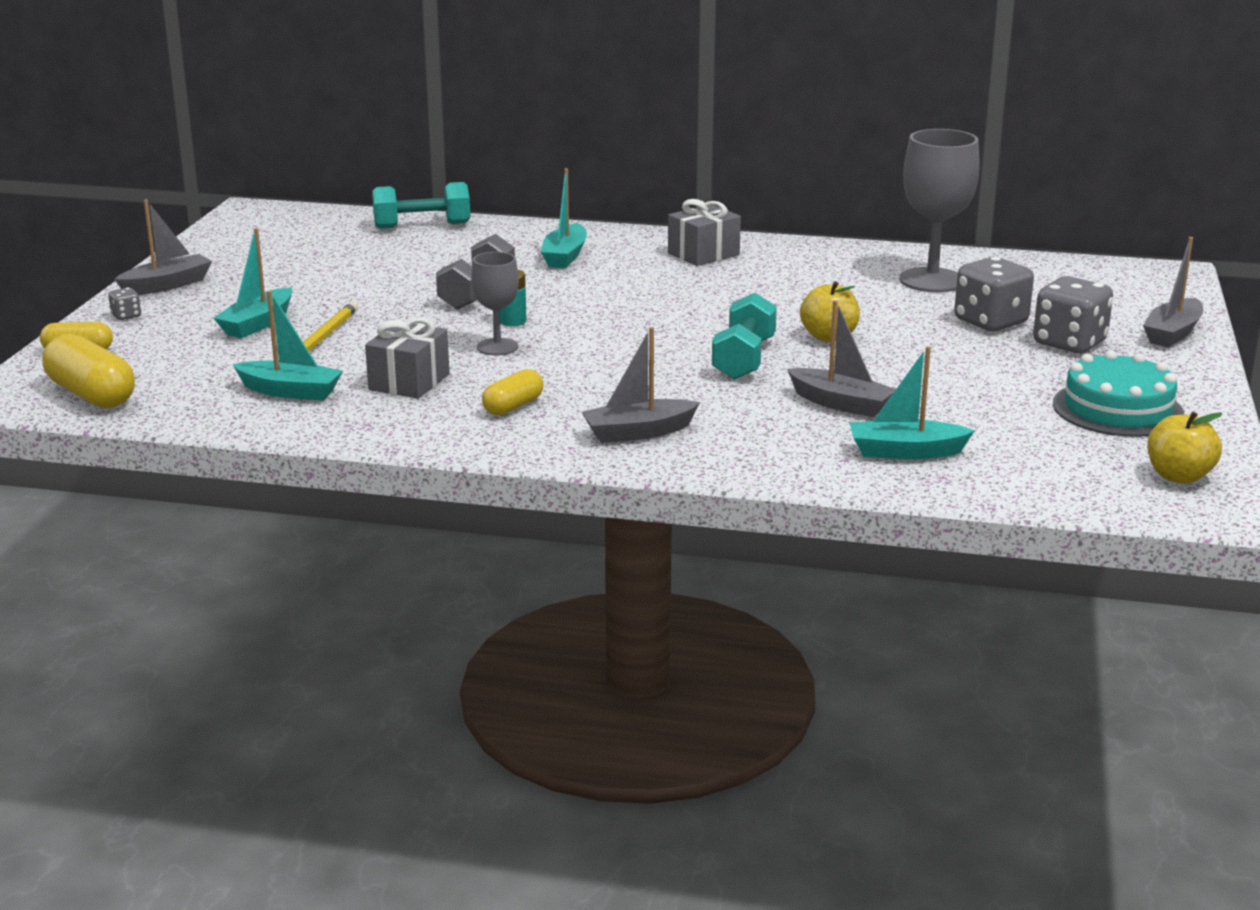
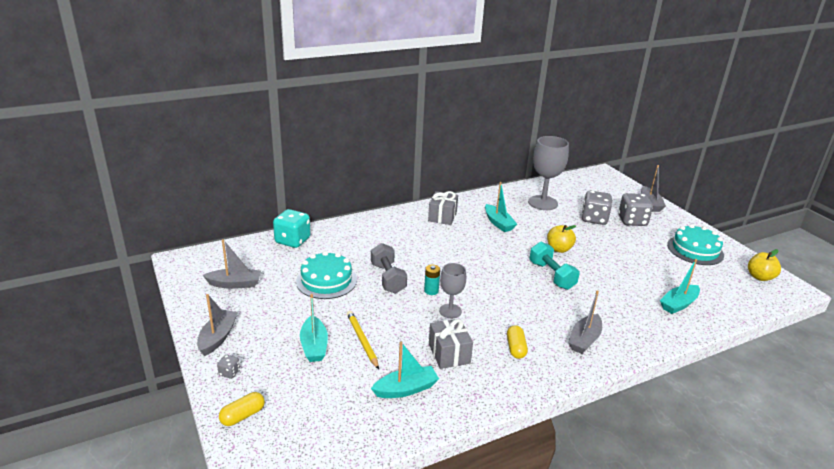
camera: 40 degrees left, 5 degrees up
(91, 395) = (305, 448): yellow capsule -> none
(389, 273) = (326, 280): none -> turquoise cake
(422, 226) = (292, 241): turquoise dumbbell -> turquoise dice
(565, 256) = (389, 238): turquoise boat -> turquoise boat (498, 223)
(841, 404) = (620, 286): grey boat -> grey boat (235, 284)

